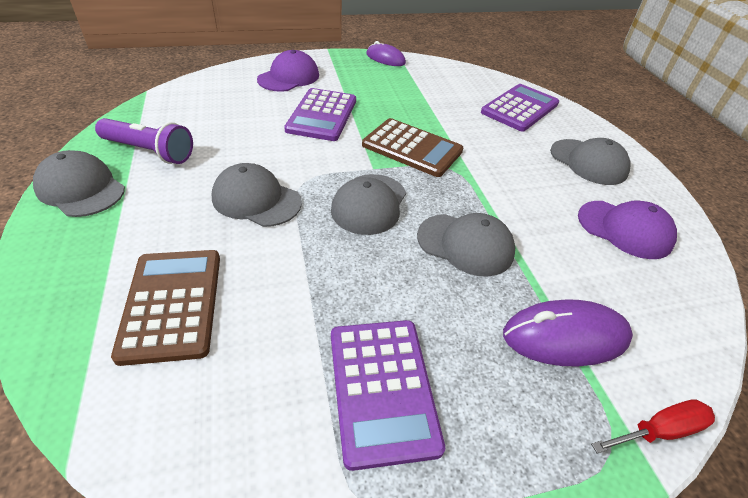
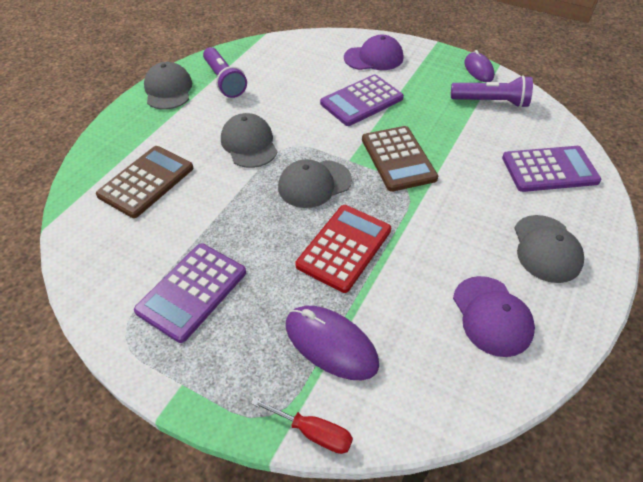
camera: 45 degrees right, 5 degrees up
(424, 78) = (491, 102): none -> purple flashlight
(465, 244) = (344, 248): grey cap -> red calculator

